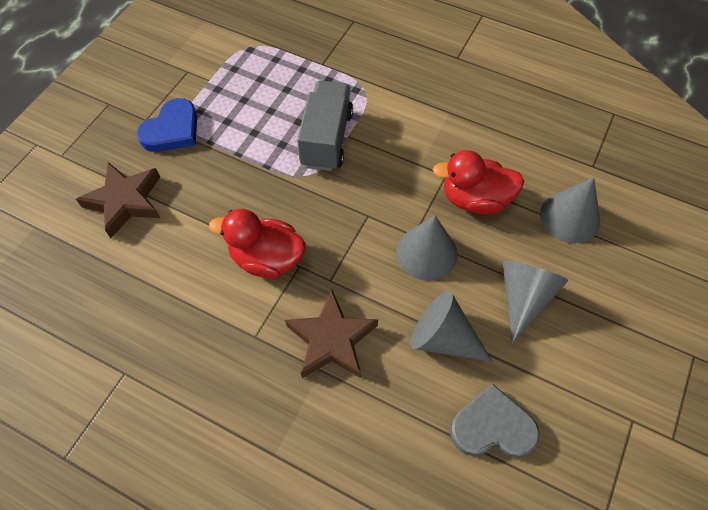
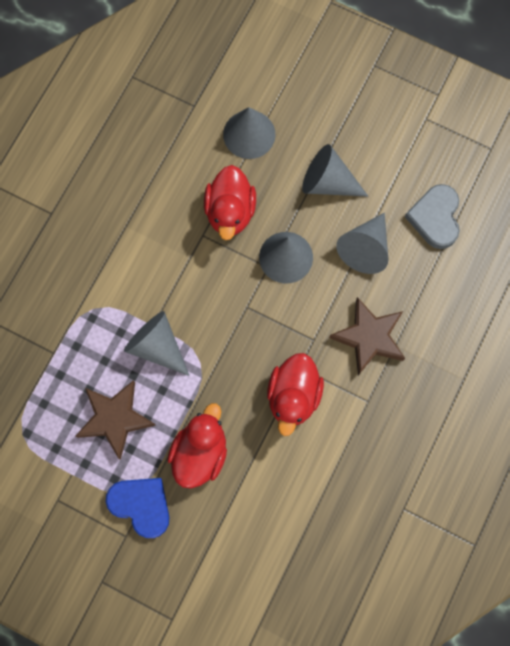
camera: 90 degrees left, 15 degrees up
(125, 201) = (230, 539): brown star -> brown star (115, 418)
(216, 175) = (200, 452): none -> red duck
(326, 139) = (157, 346): grey truck -> grey cone

